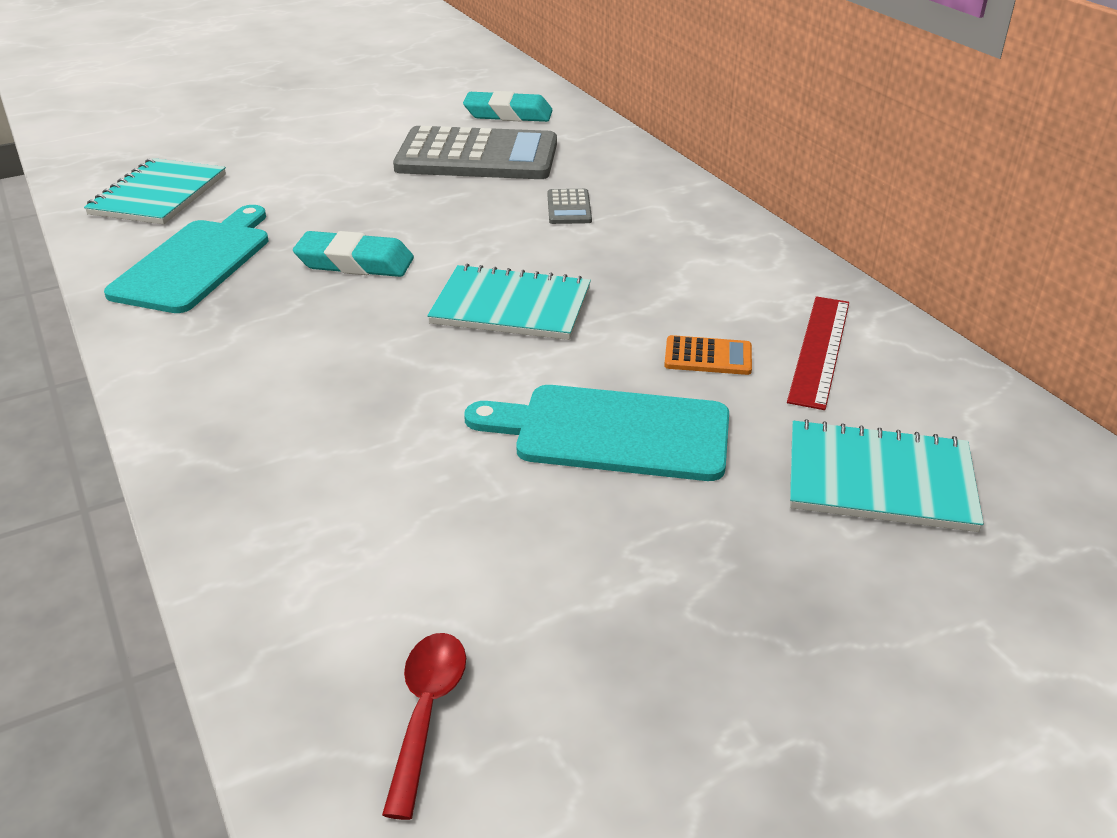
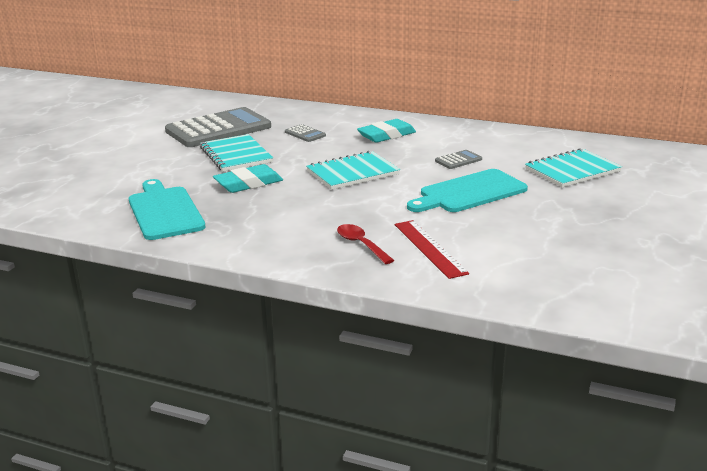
camera: 40 degrees left, 10 degrees down
(159, 195) = (72, 196): turquoise notebook -> turquoise notebook (236, 155)
(426, 712) = (555, 279): red spoon -> red spoon (361, 244)
(508, 114) = (196, 109): turquoise eraser -> turquoise eraser (386, 135)
(708, 356) = (458, 160): orange calculator -> grey calculator
(819, 350) = (491, 144): red ruler -> red ruler (429, 248)

